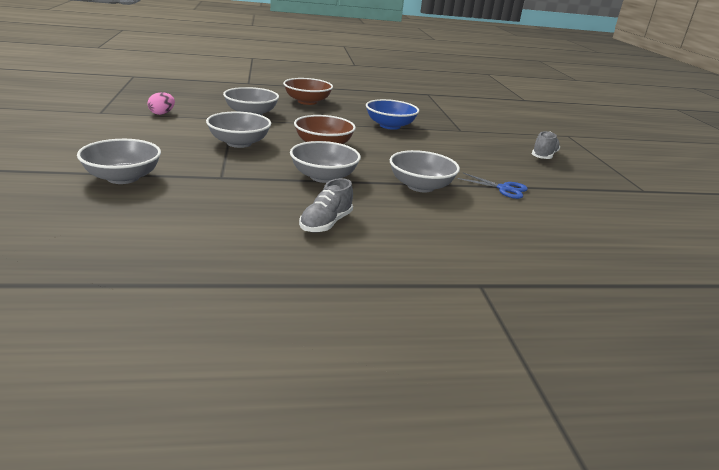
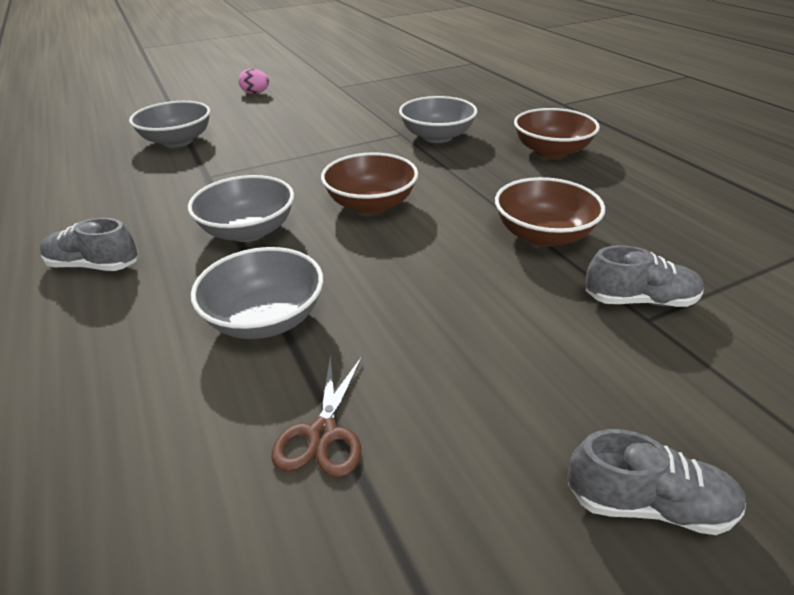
camera: 75 degrees right, 10 degrees up
(162, 113) = (371, 104): pink egg -> pink egg (255, 93)
(239, 143) = (321, 157): grey bowl -> none
(390, 126) = (543, 235): blue bowl -> brown bowl
(448, 128) = (639, 300): none -> grey shoe
(504, 189) = (323, 434): blue scissors -> brown scissors

